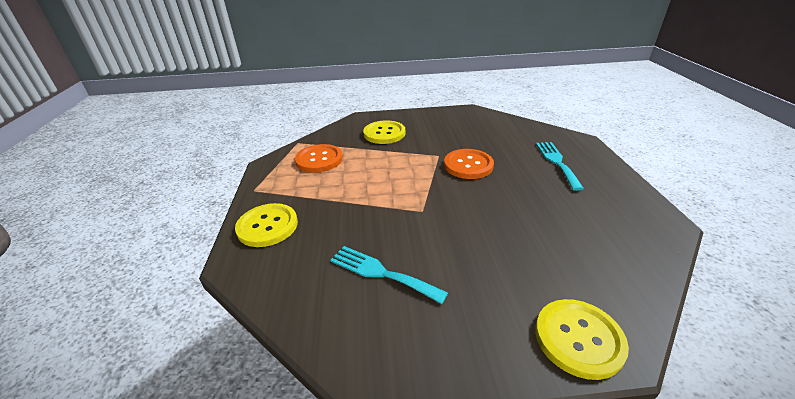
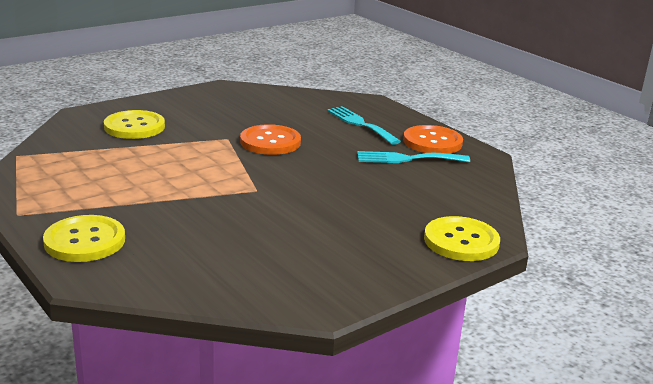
camera: 35 degrees left, 10 degrees down
(319, 160) = (74, 168): orange button -> orange button (432, 142)
(381, 273) = (262, 245): turquoise fork -> turquoise fork (407, 159)

